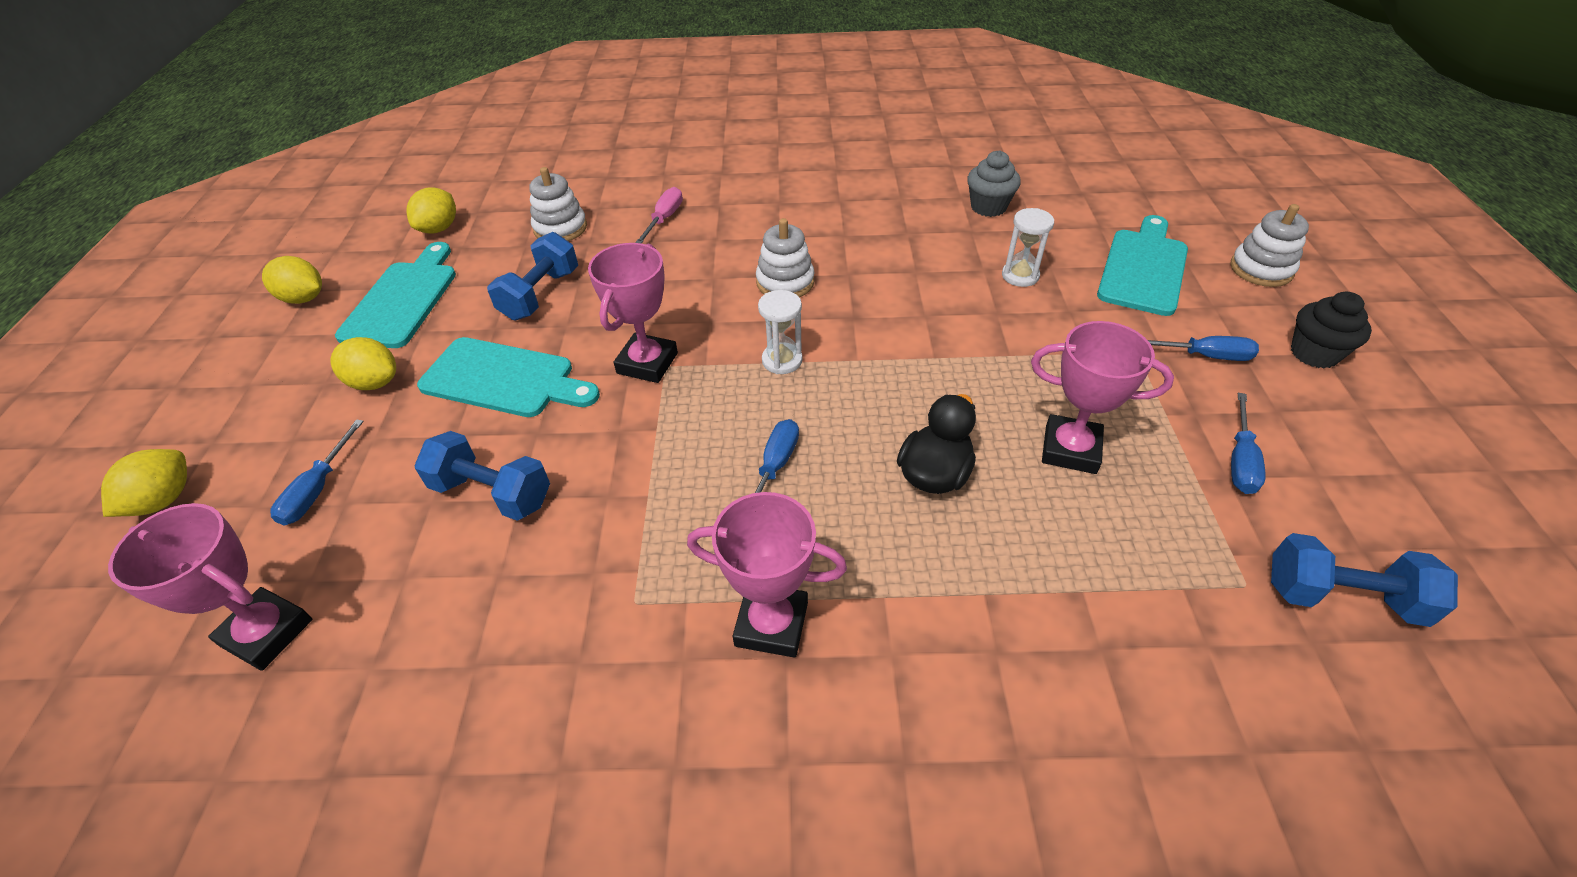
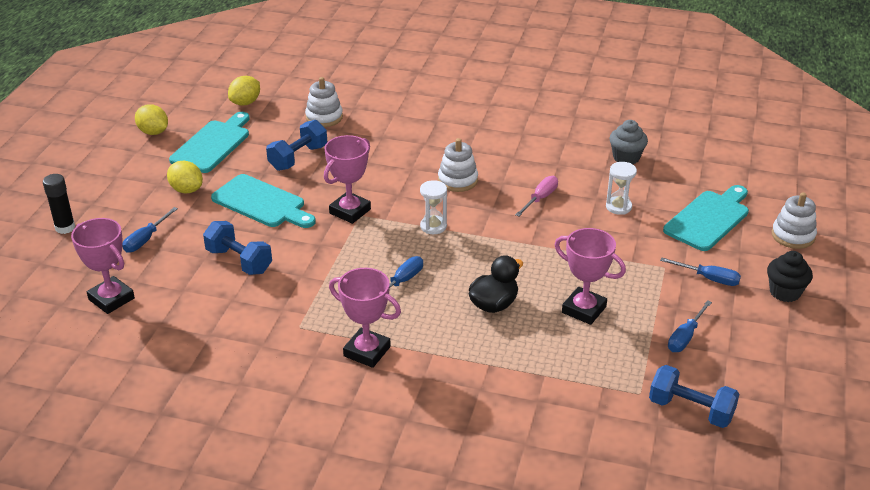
camera: 15 degrees right, 10 degrees down
(164, 500) = (65, 227): yellow lemon -> black glue stick
(664, 219) = (395, 124): pink screwdriver -> pink screwdriver (540, 198)

